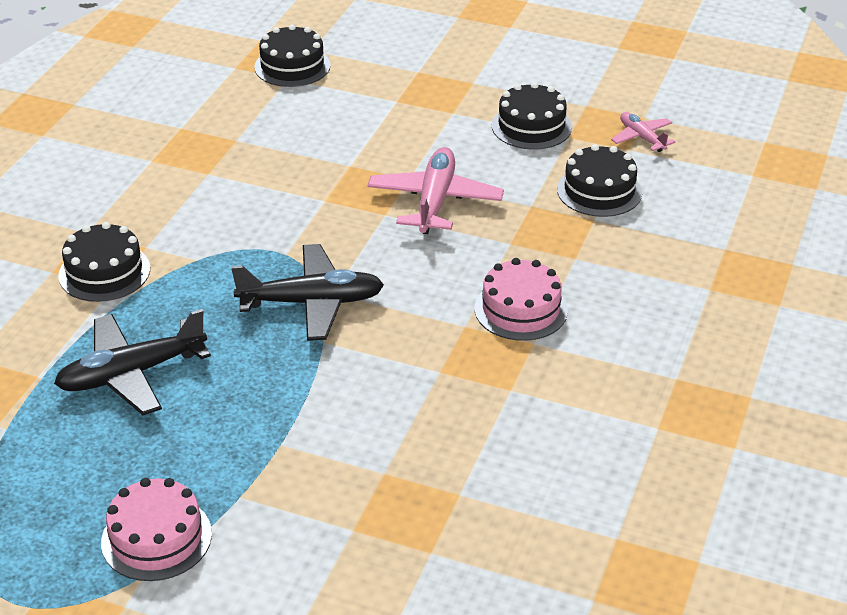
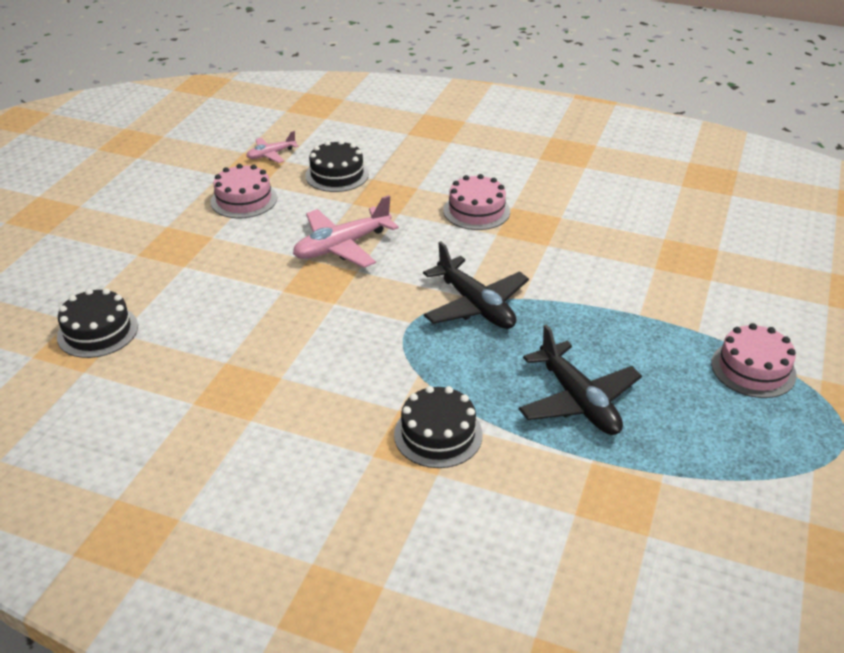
camera: 90 degrees left, 0 degrees up
(311, 303) = (475, 305): black plane -> black plane turned 150 degrees clockwise
(435, 201) = (342, 246): pink plane -> pink plane turned 45 degrees counterclockwise
(531, 126) = (244, 200): black cake -> pink cake

